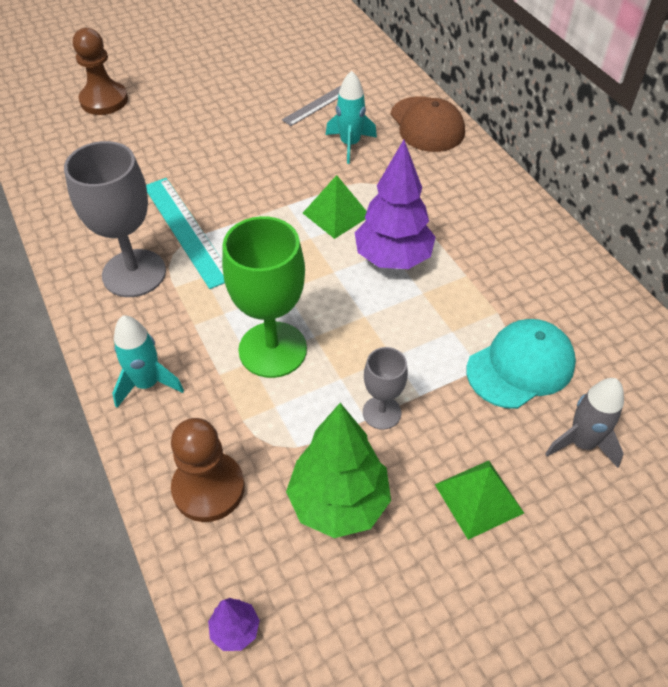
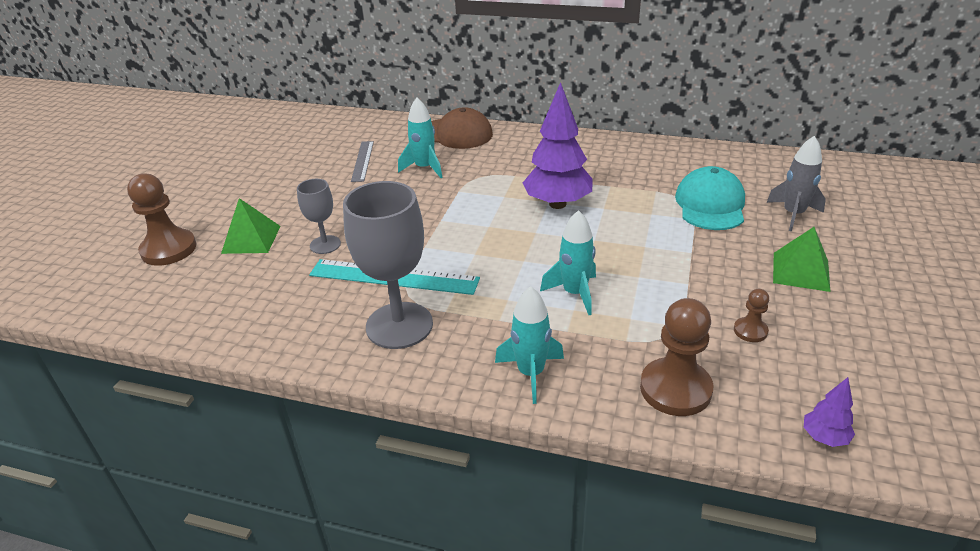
camera: 45 degrees left, 15 degrees down
(272, 349) = (574, 293): green goblet -> turquoise rocket
(336, 214) = (483, 205): green pyramid -> green pyramid (251, 239)
(338, 503) = (750, 331): green tree -> brown pawn
(381, 412) = (689, 274): grey goblet -> grey goblet (325, 245)

